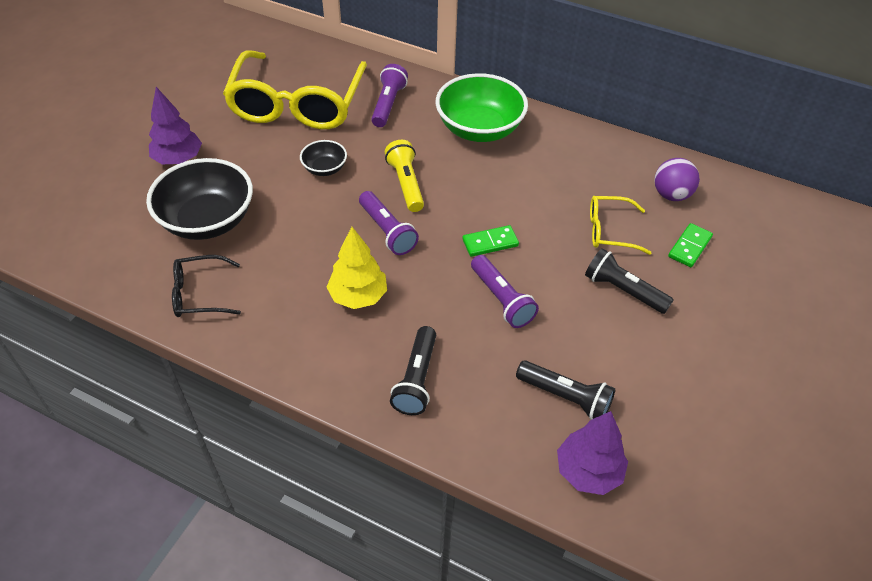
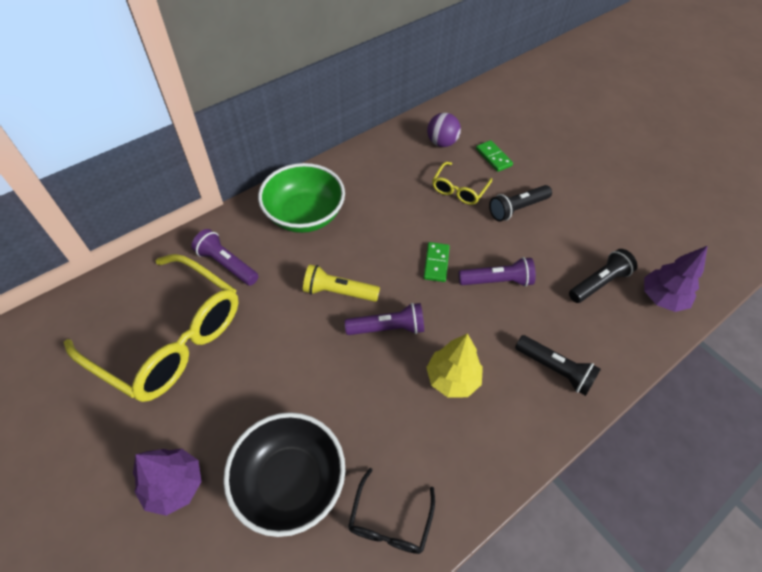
camera: 65 degrees left, 5 degrees up
(325, 168) = (280, 347): black bowl -> none

